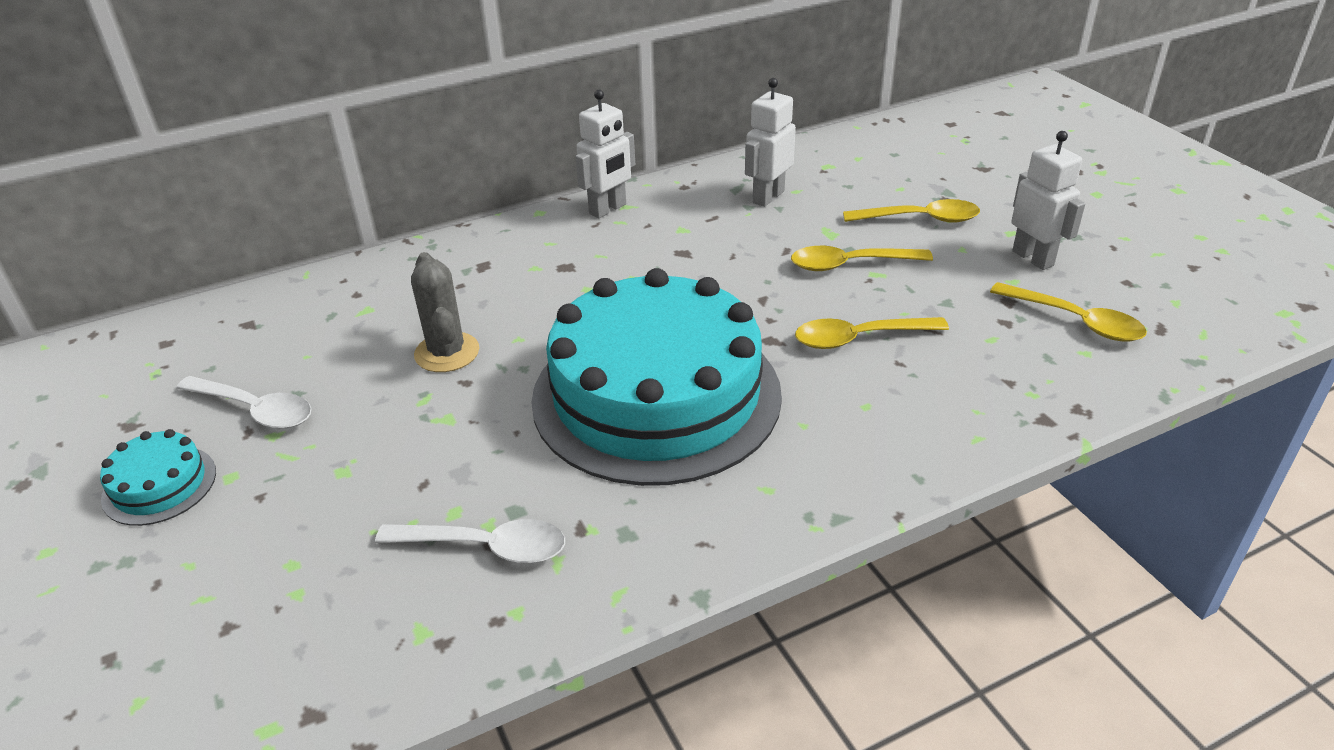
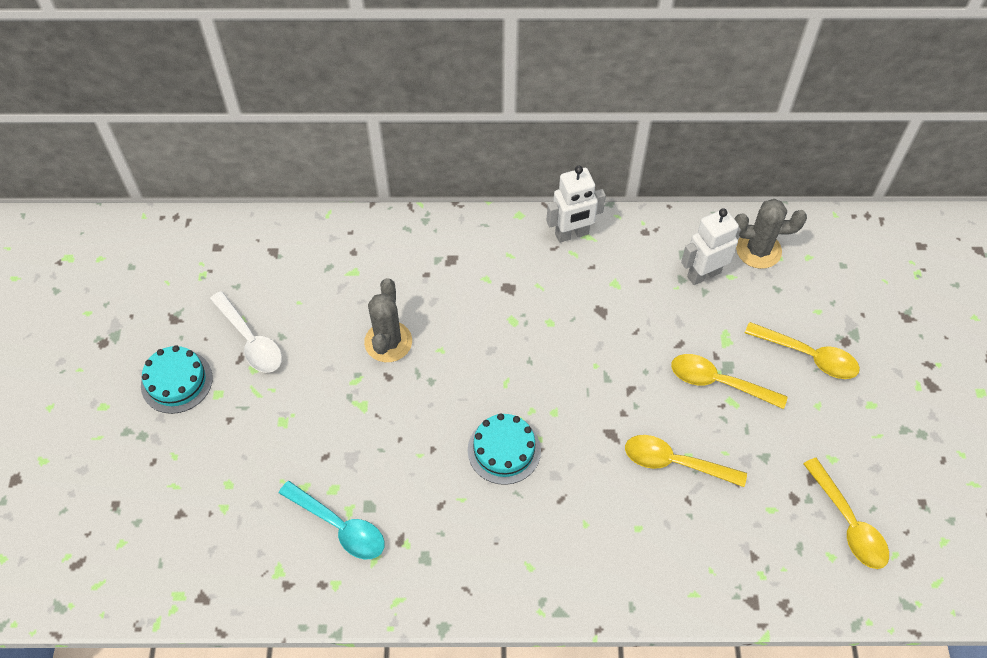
camera: 25 degrees right, 20 degrees up
(486, 547) = (340, 526): white spoon -> turquoise spoon
(656, 396) = (504, 450): turquoise cake -> turquoise cake, size x0.40
(807, 167) = (758, 250): none -> grey cactus
(1033, 258) = (867, 442): white robot -> none

